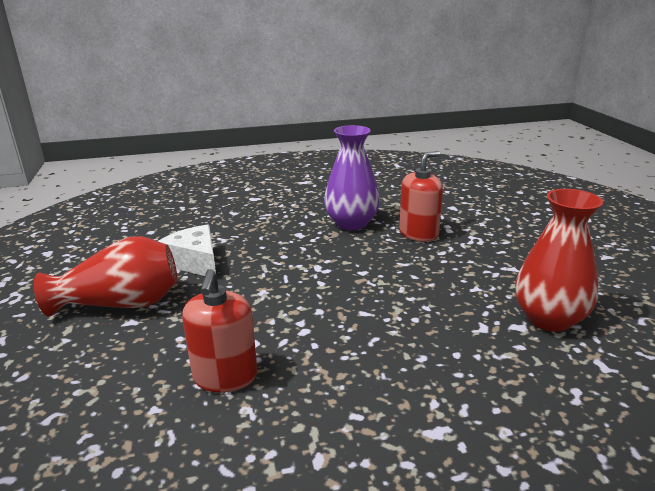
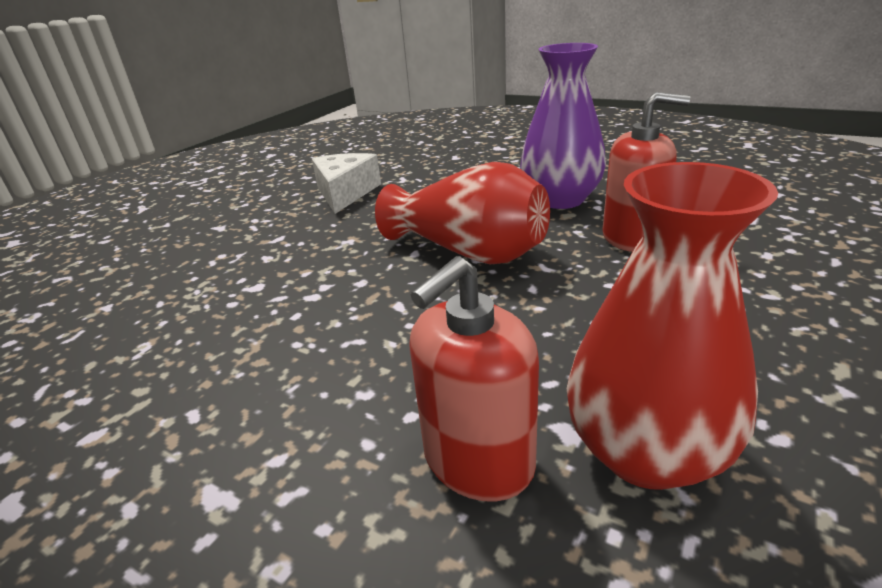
camera: 45 degrees right, 5 degrees up
(121, 304) = (239, 210): red vase -> red vase (469, 251)
(225, 376) = (185, 306): red soap dispenser -> red soap dispenser (478, 459)

